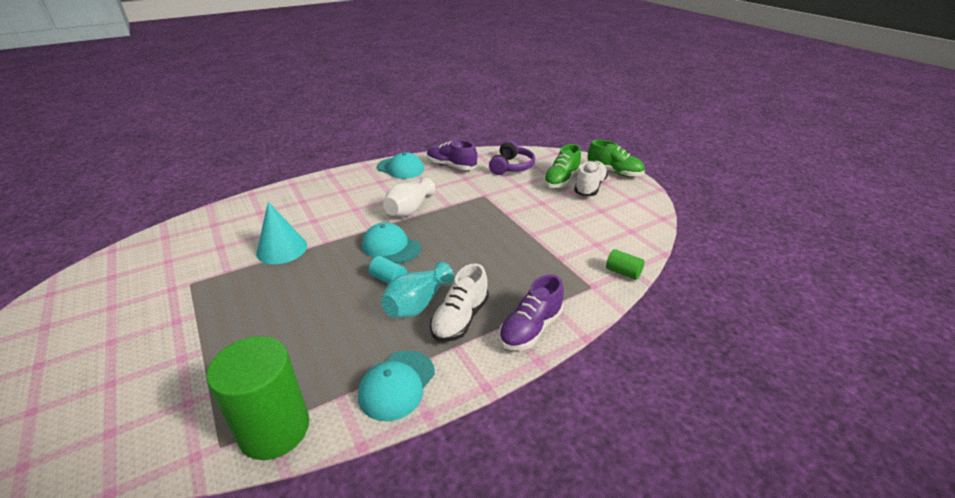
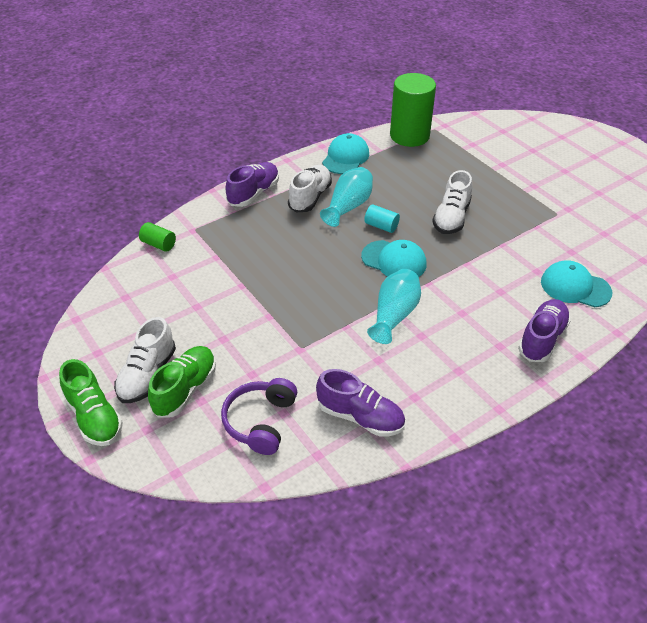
camera: 175 degrees right, 10 degrees up
(282, 249) = (505, 252): turquoise cone -> none
(308, 285) = (451, 217): none -> white shoe
(309, 192) = (542, 339): none -> purple shoe
(400, 168) = (440, 405): turquoise cap -> turquoise cap (575, 287)
(409, 209) = (394, 315): white vase -> turquoise vase
(614, 172) = (94, 417): green shoe -> green shoe turned 150 degrees counterclockwise

